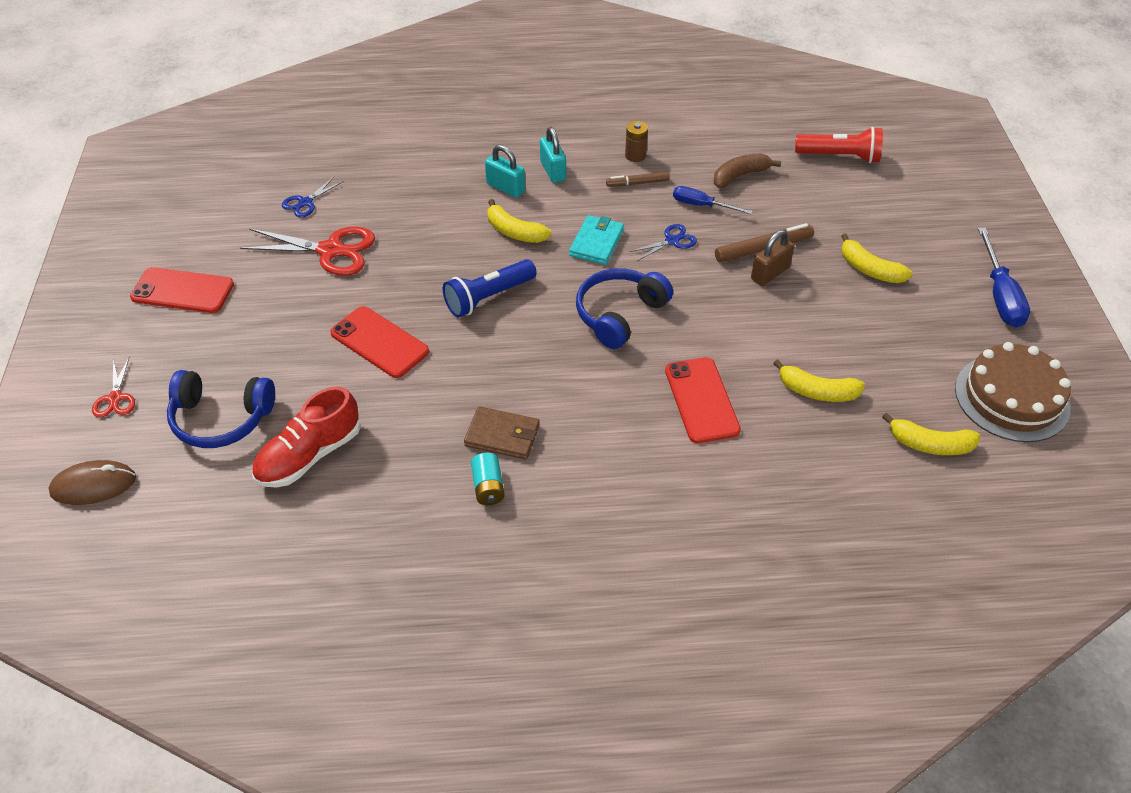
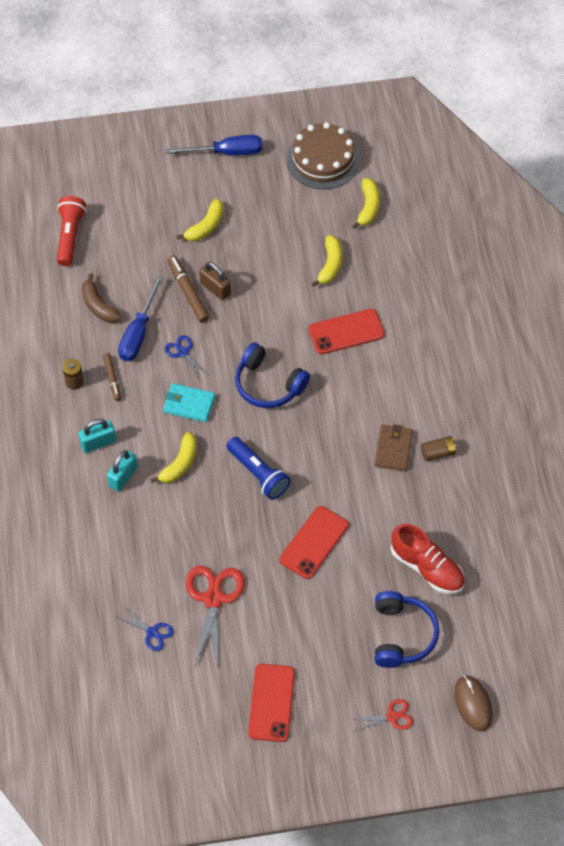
camera: 95 degrees left, 10 degrees up
(488, 487) = (438, 453): turquoise battery -> brown battery
(701, 205) = (138, 333): blue screwdriver -> blue screwdriver, size x1.55

